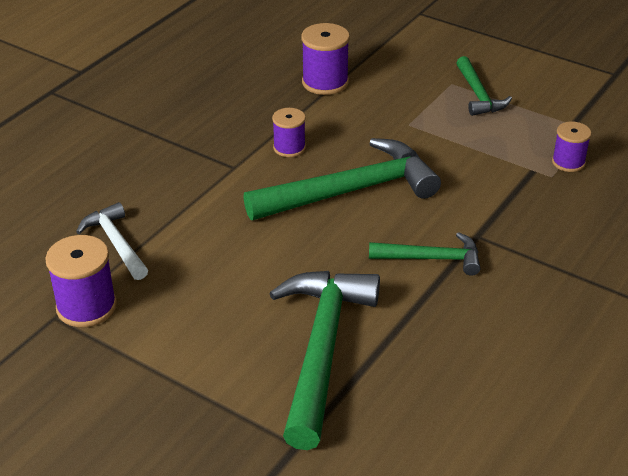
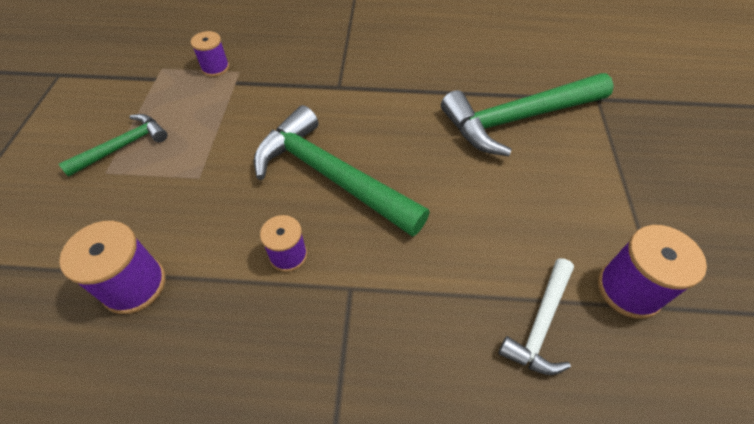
camera: 120 degrees left, 15 degrees up
(432, 258) = (382, 100): green hammer -> none

